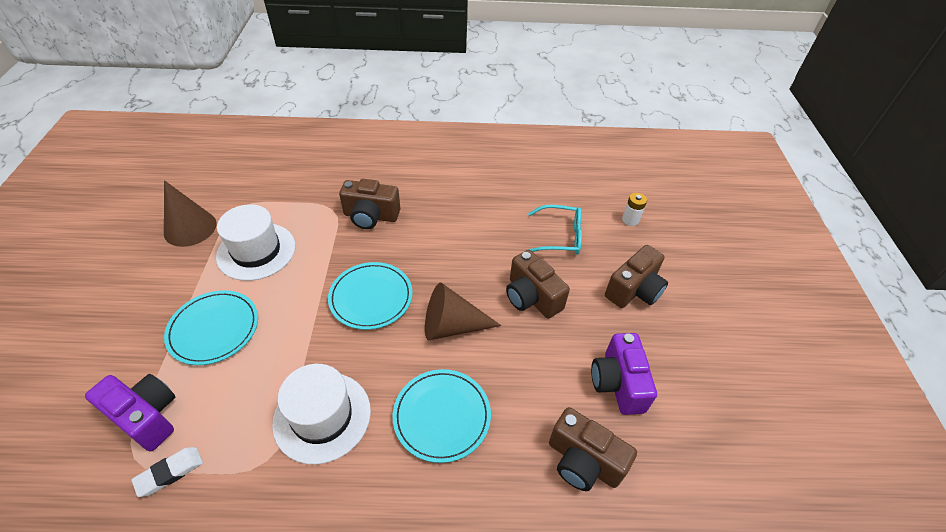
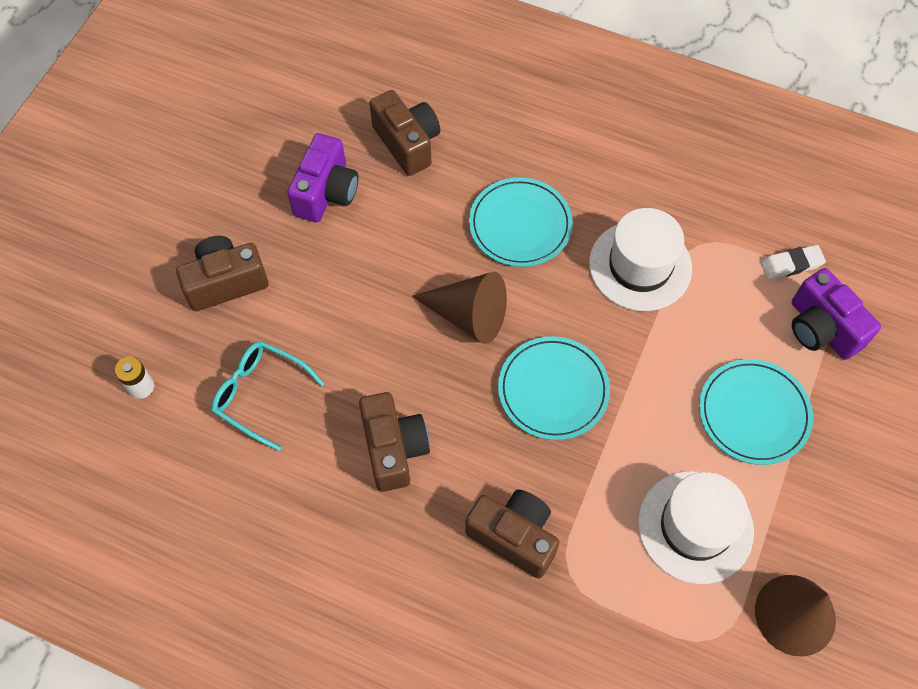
camera: 155 degrees left, 15 degrees up
(531, 297) = (355, 318): brown camera -> brown camera (394, 449)

